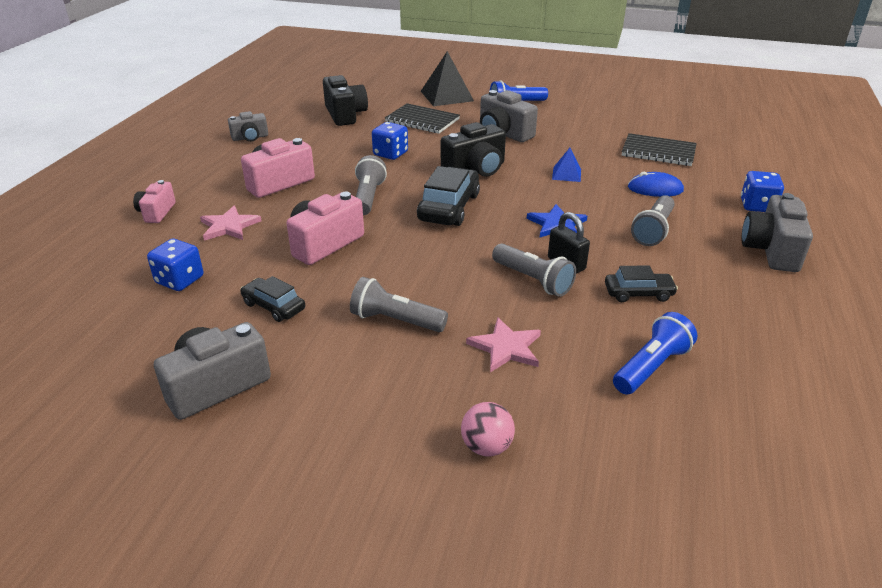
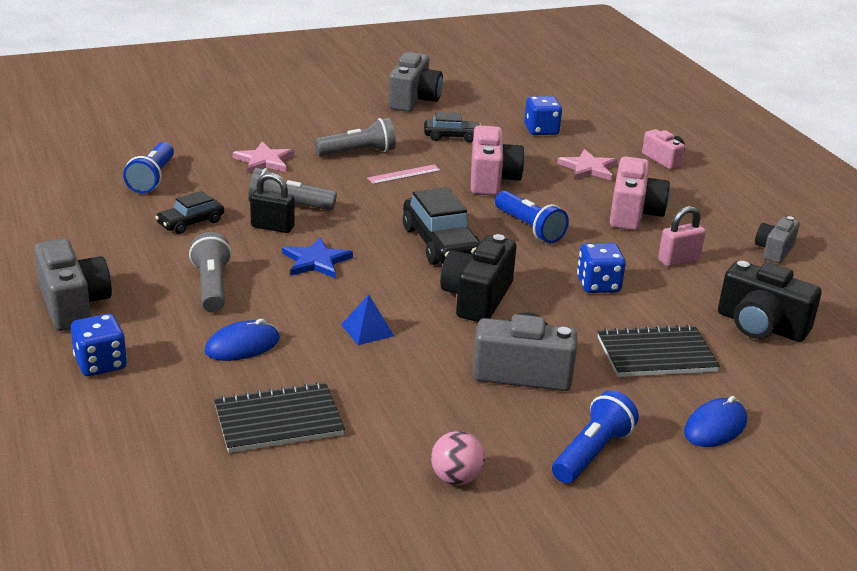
camera: 140 degrees right, 5 degrees down
(316, 150) = (678, 260): none -> pink padlock
(368, 197) = (529, 228): grey flashlight -> blue flashlight
(389, 276) = (404, 174): none -> pink ruler
(446, 96) = (715, 427): black pyramid -> blue mouse
(486, 447) = (229, 120): pink ball -> pink ball (456, 478)

